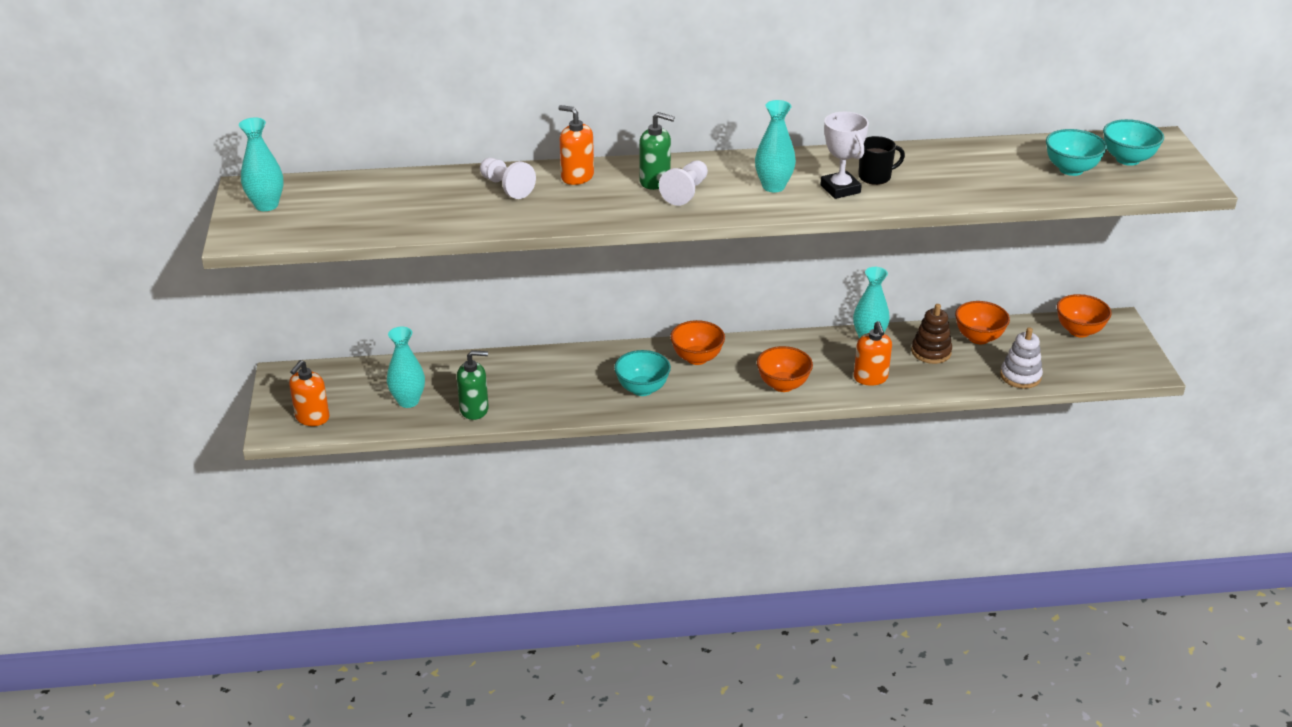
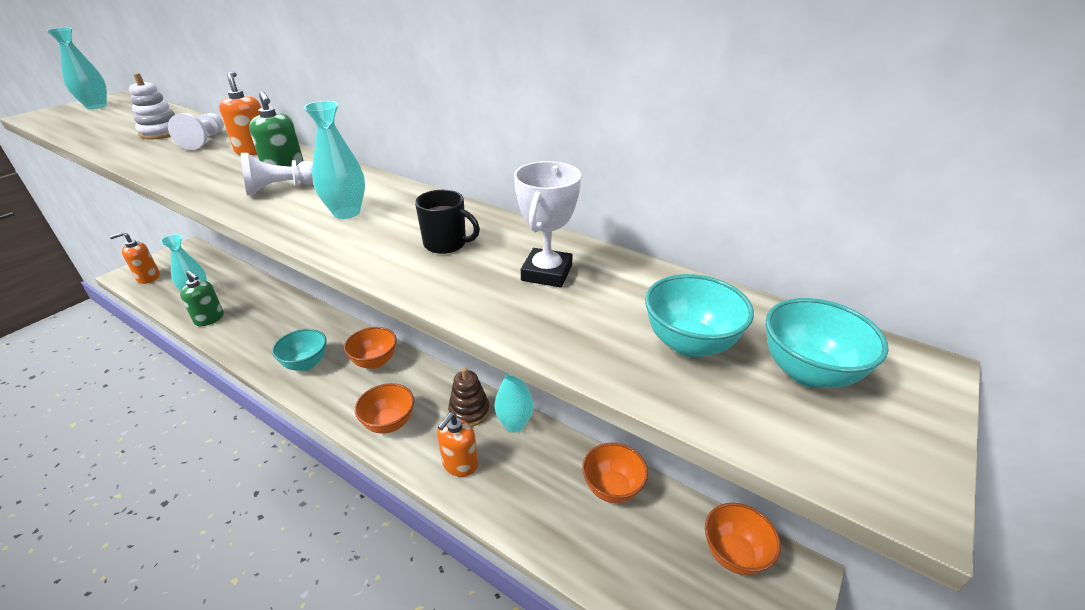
camera: 40 degrees right, 0 degrees up
(840, 189) = (390, 240): white trophy -> white trophy (546, 273)
(931, 352) = (547, 473): brown stacking toy -> brown stacking toy (469, 411)
(1020, 376) = (597, 567): white stacking toy -> white stacking toy (161, 133)

